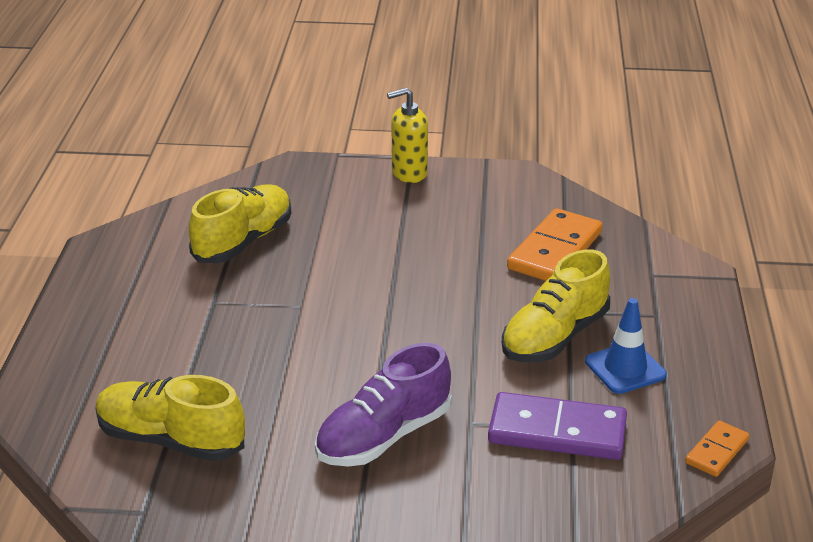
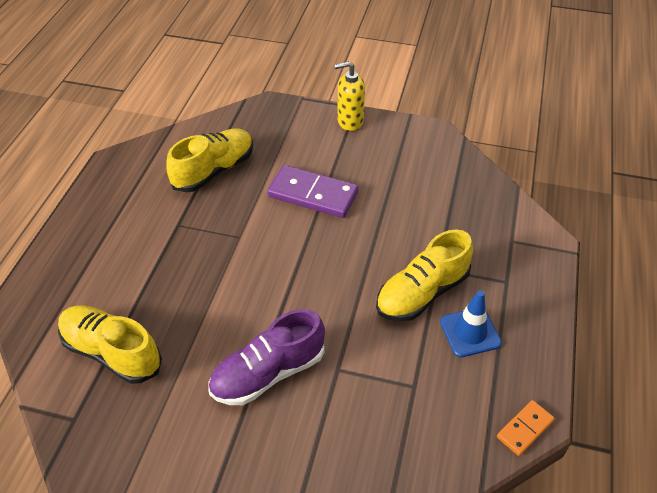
camera: 10 degrees right, 15 degrees up
(555, 250) = (441, 208): orange domino -> none
(557, 431) = (402, 388): purple domino -> purple domino (313, 194)

